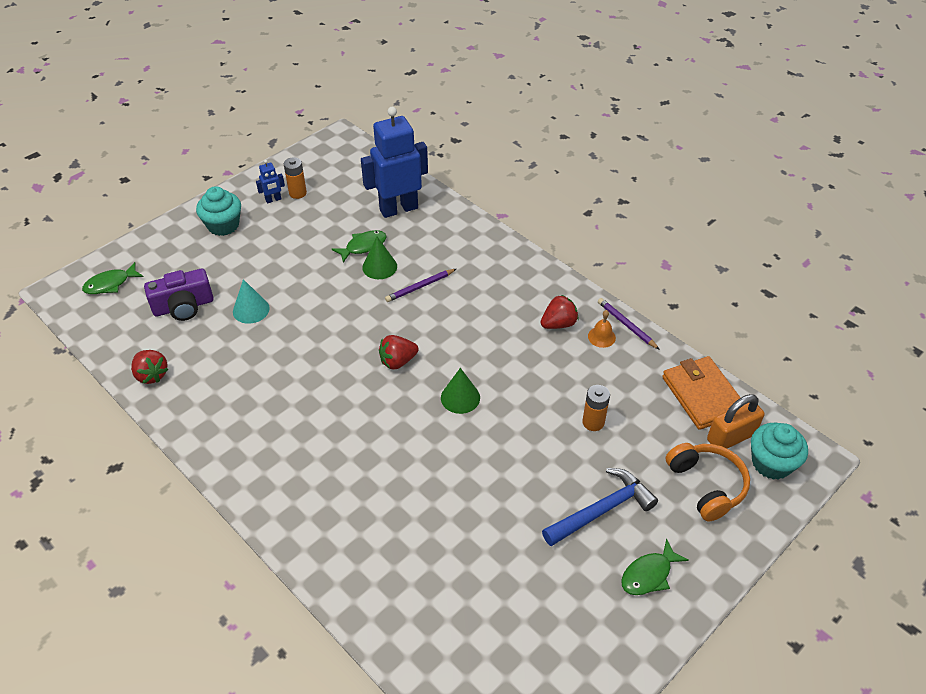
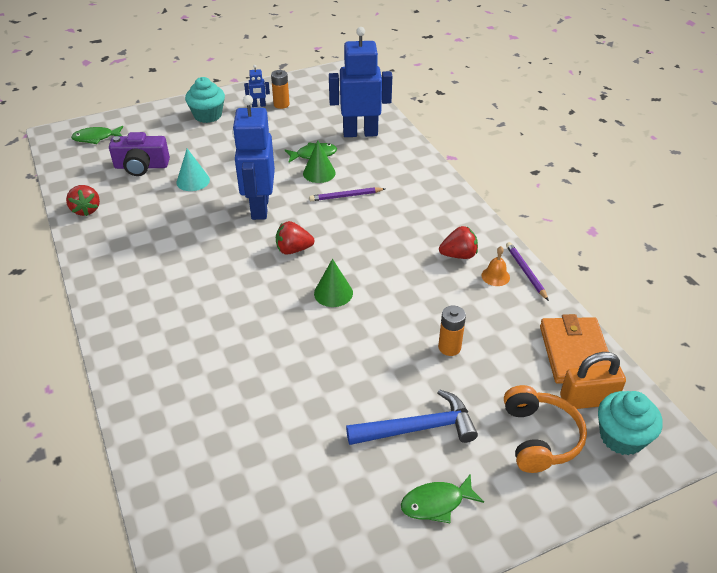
camera: 20 degrees right, 5 degrees down
(338, 323) = (259, 208): none -> blue robot

